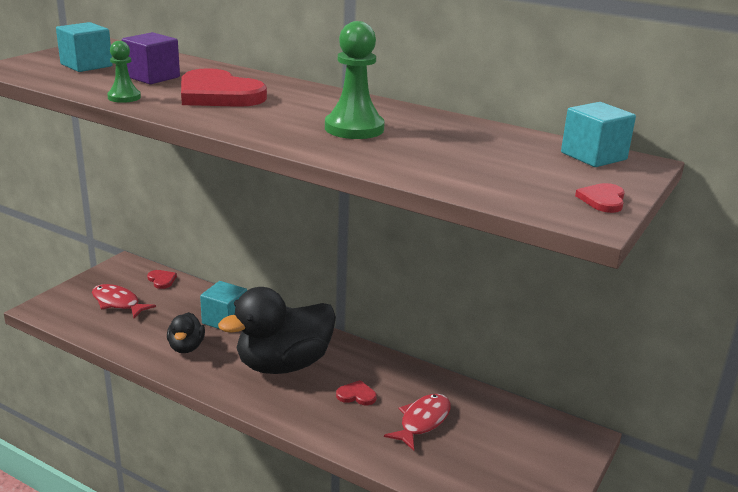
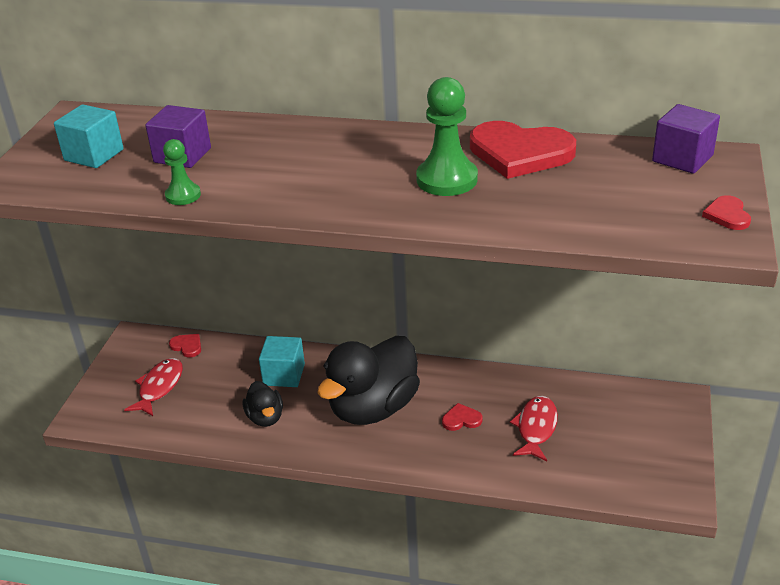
camera: 15 degrees left, 10 degrees up
(118, 303) = (159, 387): red fish -> red fish turned 90 degrees clockwise
(218, 94) = (274, 165): red heart -> red heart (520, 153)
(593, 156) = (682, 158): turquoise cube -> purple cube

